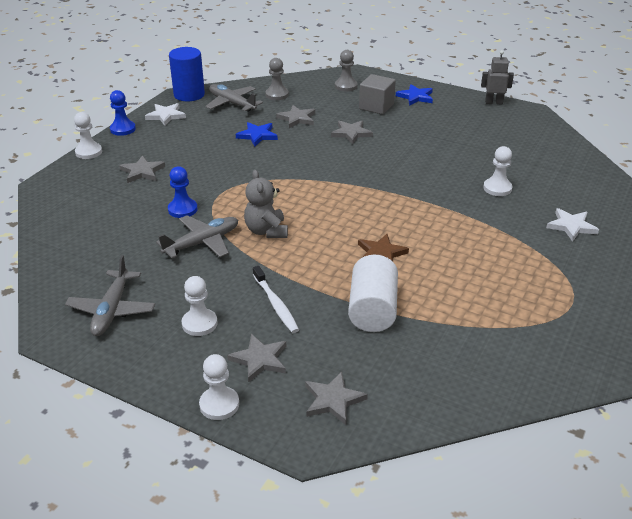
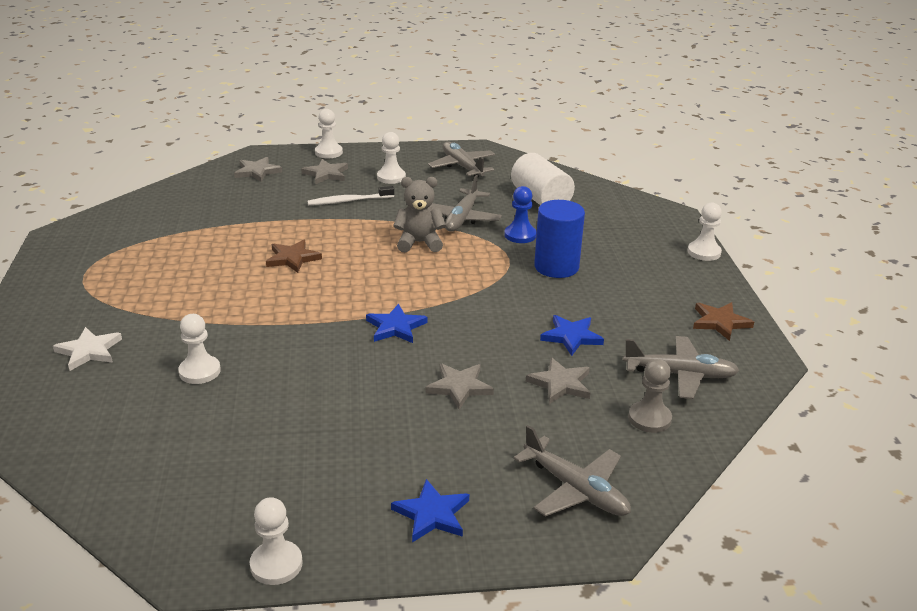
camera: 145 degrees right, 5 degrees down
(123, 129) = (727, 287): blue pawn -> none
(142, 172) = (616, 253): grey star -> none
(166, 116) = (720, 322): white star -> brown star
(189, 95) = (758, 366): blue cylinder -> blue cylinder (556, 267)
(266, 231) = (419, 243): grey teddy bear -> grey teddy bear turned 45 degrees counterclockwise
(275, 304) = (349, 201): white toothbrush -> white toothbrush turned 45 degrees counterclockwise
(346, 86) = (575, 489): grey pawn -> grey plane
(353, 174) = (396, 327): none -> blue star
(372, 310) = (267, 219): white cylinder -> white cylinder (540, 199)
(376, 106) = (476, 458): grey cube -> none
(493, 102) = (276, 564): grey robot -> white pawn

